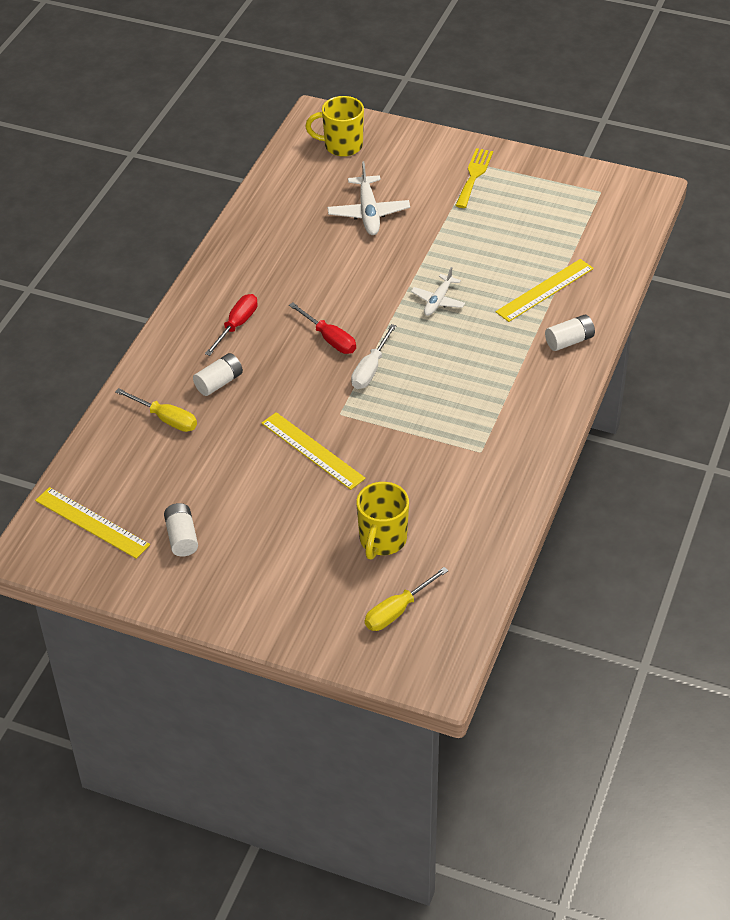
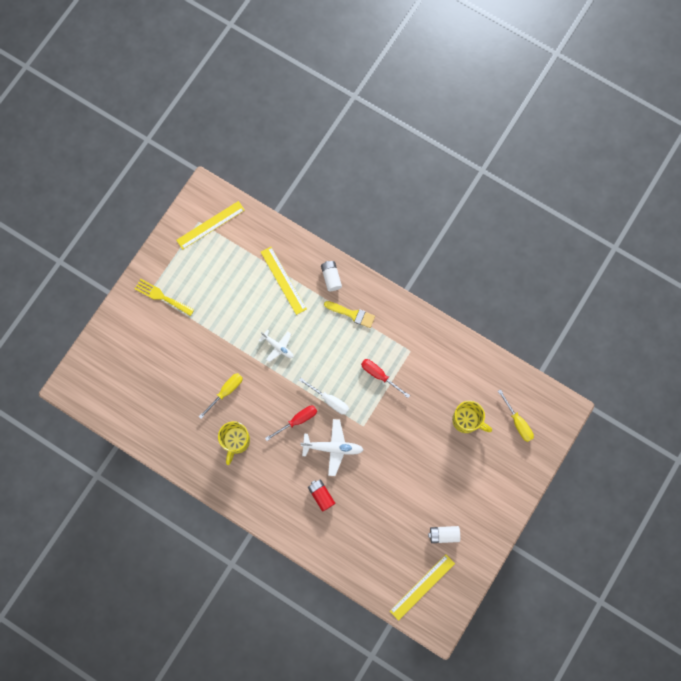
camera: 80 degrees left, 30 degrees up
(166, 419) = (346, 532): yellow screwdriver -> yellow screwdriver (226, 391)
(219, 383) = (321, 495): white battery -> red battery
(237, 325) = (272, 477): red screwdriver -> red screwdriver (379, 375)
(312, 450) = (390, 447): yellow ruler -> yellow ruler (210, 225)
(342, 146) = (106, 377): yellow mug -> yellow mug (236, 441)
(368, 212) = (182, 373): white plane -> white plane (332, 448)
(518, 374) = (352, 314): none -> yellow brush

